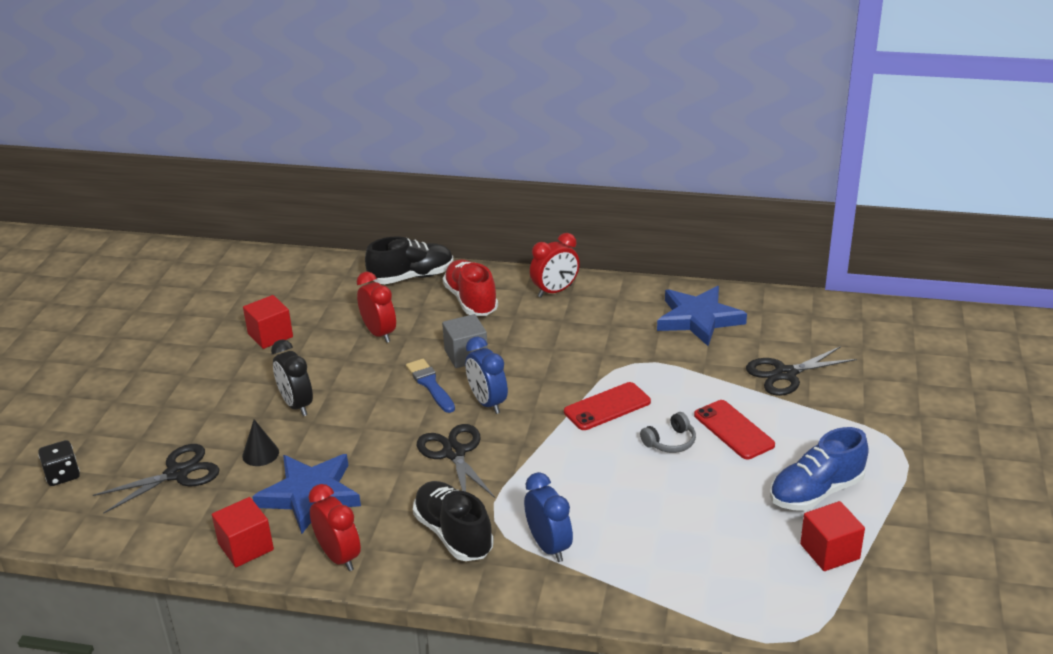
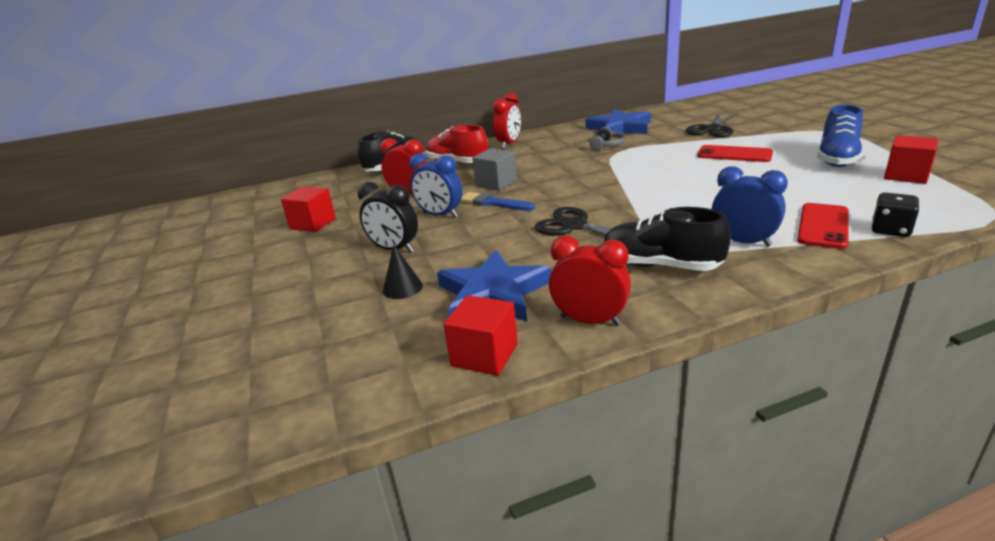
camera: 30 degrees left, 5 degrees down
(63, 475) = (177, 391): black dice -> black dice (890, 230)
(177, 474) = (329, 334): black scissors -> none
(487, 403) = (553, 196): blue clock -> blue clock (440, 215)
(607, 407) = (638, 171): red phone -> red phone (823, 226)
(670, 442) = (709, 170): grey headphones -> grey headphones (607, 145)

